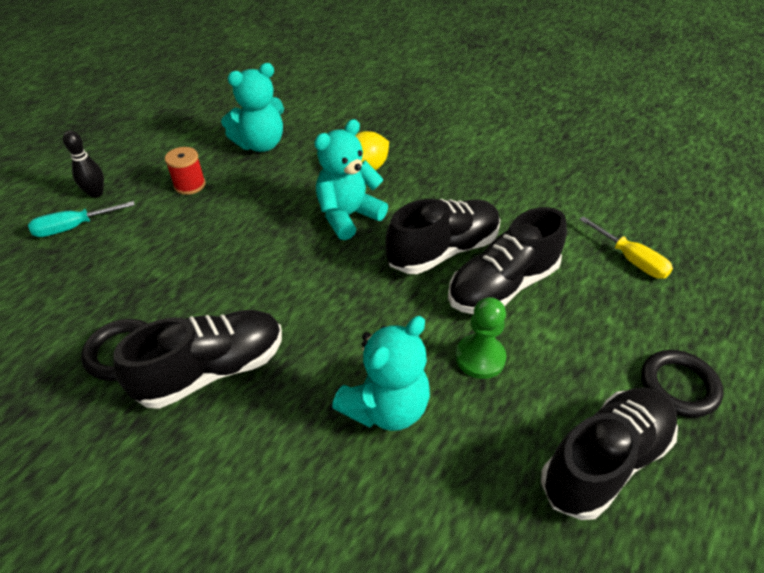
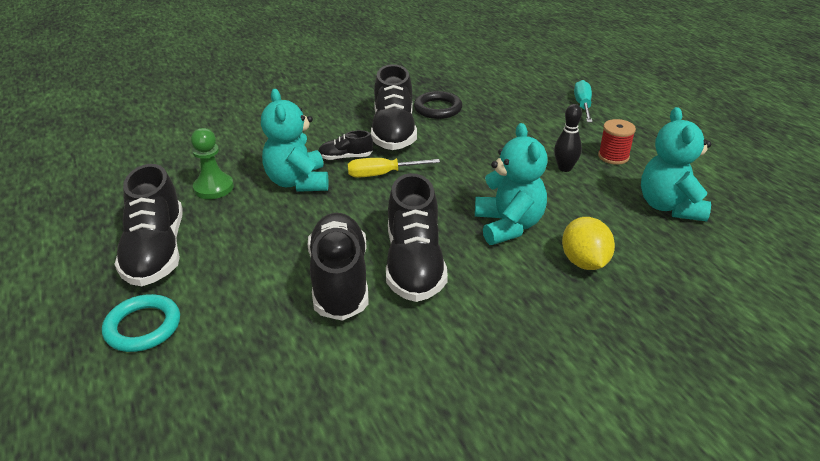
camera: 120 degrees right, 10 degrees down
(96, 193) = (624, 117): black bowling pin -> black bowling pin (565, 168)
(302, 389) = (345, 157): none -> black shoe
(480, 358) = (287, 235): green pawn -> green pawn (213, 188)
(631, 260) = (278, 398): yellow screwdriver -> yellow screwdriver (381, 174)
(678, 386) = (143, 327): black ring -> turquoise ring

